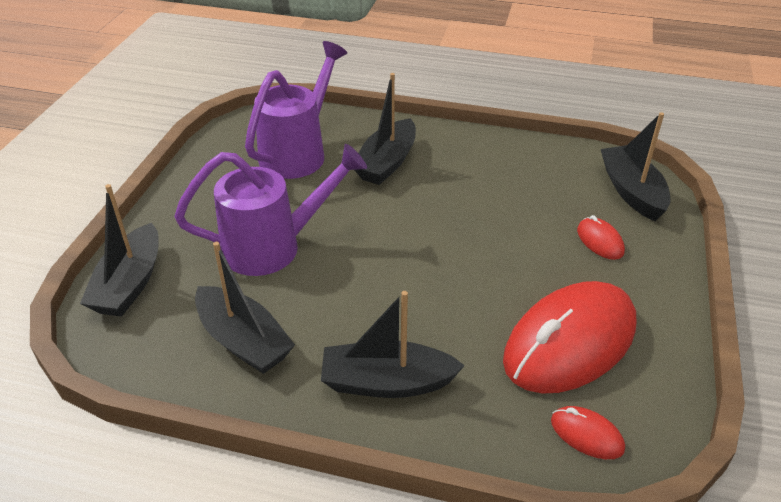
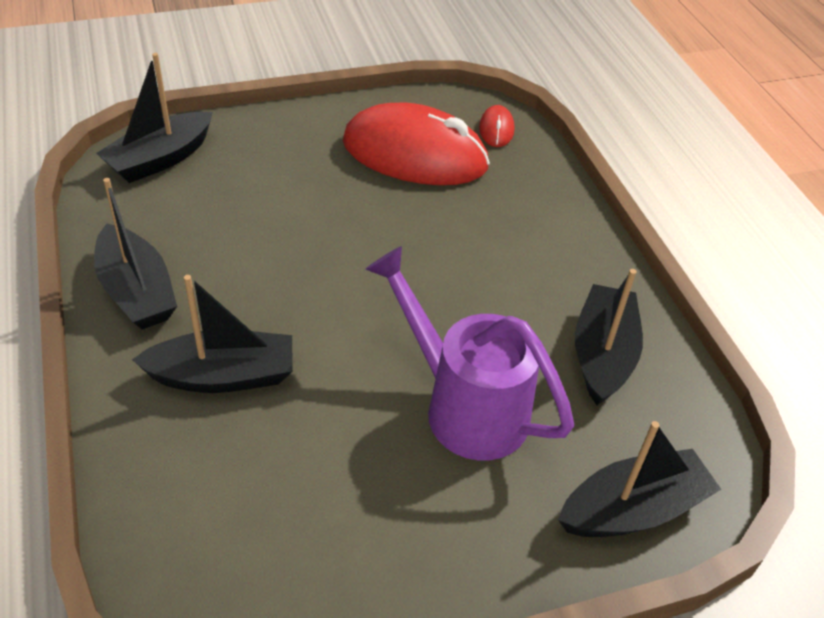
camera: 125 degrees left, 5 degrees up
(298, 153) = (259, 491): purple watering can -> none
(386, 382) = (551, 240): black boat -> black boat (137, 291)
(600, 241) = (263, 164): red mouse -> none

